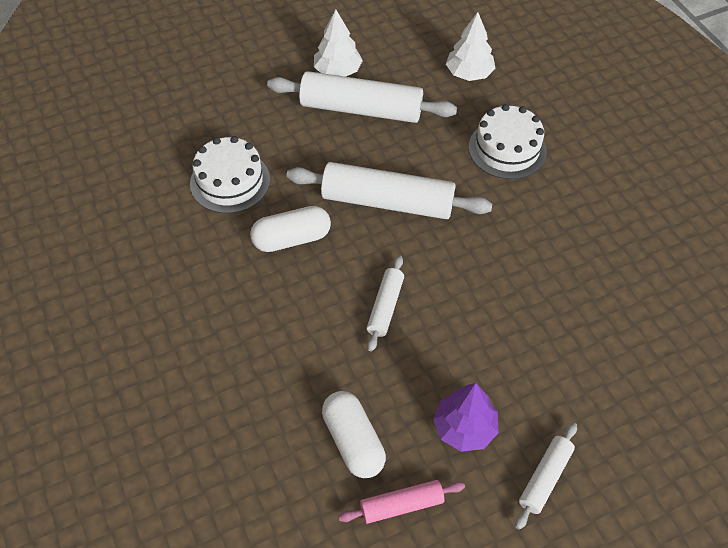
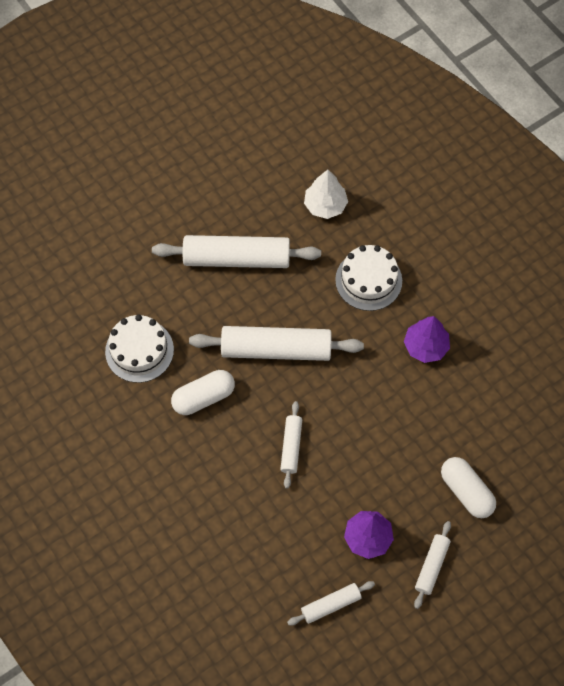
camera: 10 degrees left, 10 degrees up
(337, 71) = (208, 220): white tree -> none
(353, 441) = (287, 562): white capsule -> white capsule (466, 491)
(401, 505) = (331, 604): pink rolling pin -> white rolling pin
(566, 223) = (426, 346): none -> purple tree

